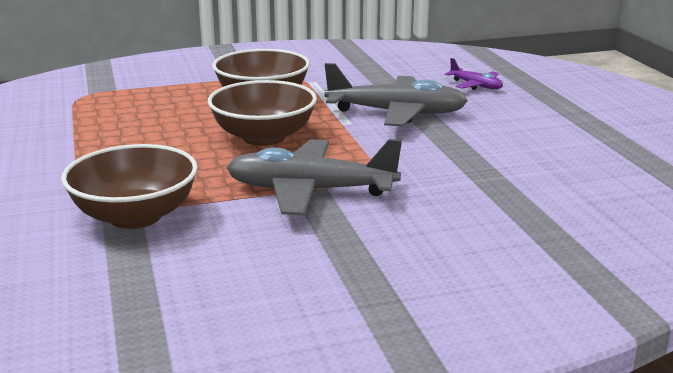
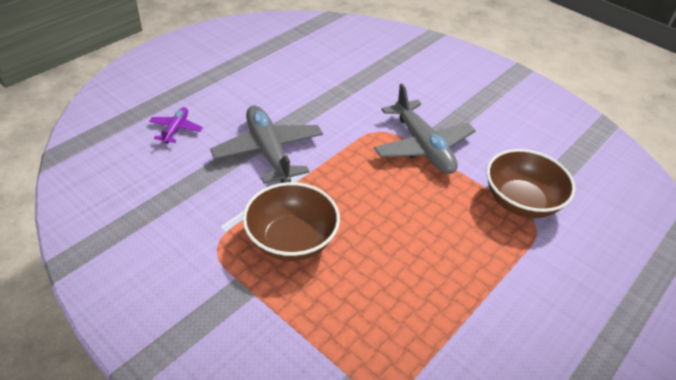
camera: 125 degrees left, 20 degrees up
(263, 137) = (368, 201): brown bowl -> none

